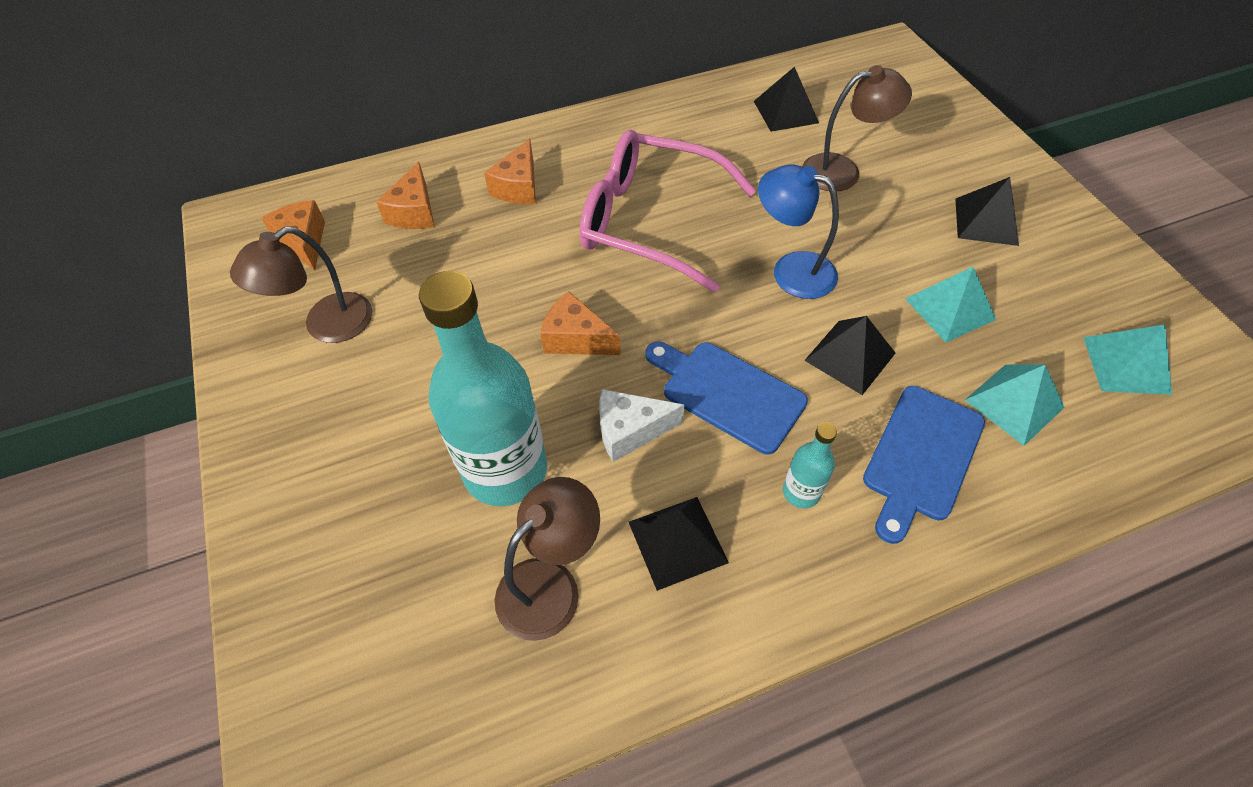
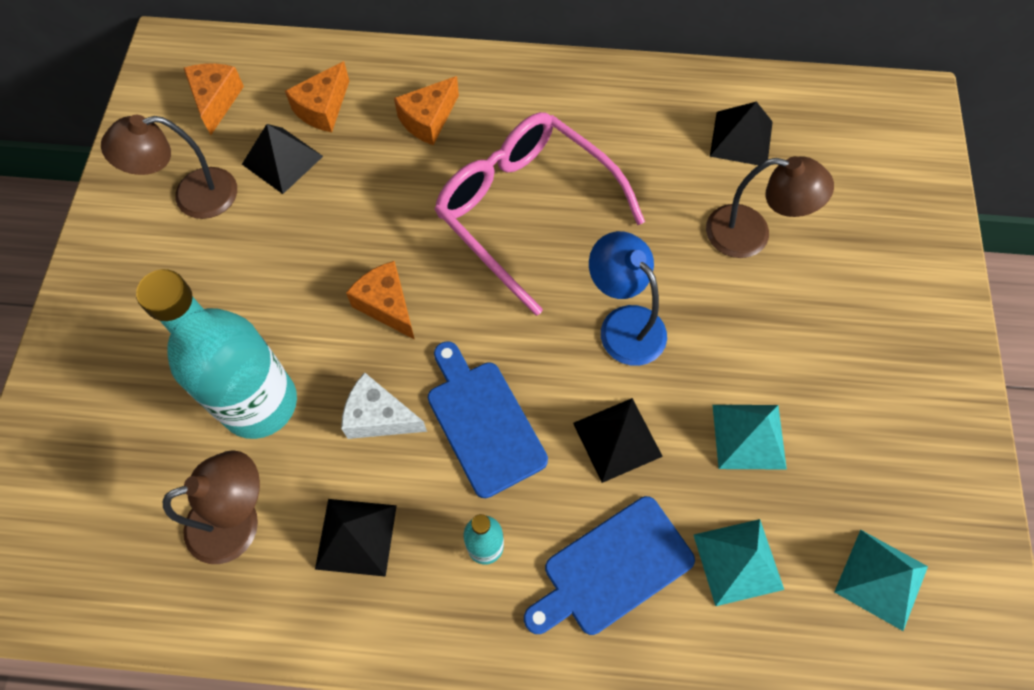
camera: 25 degrees right, 10 degrees up
(986, 221) = (859, 358): black pyramid -> black pyramid (282, 160)

